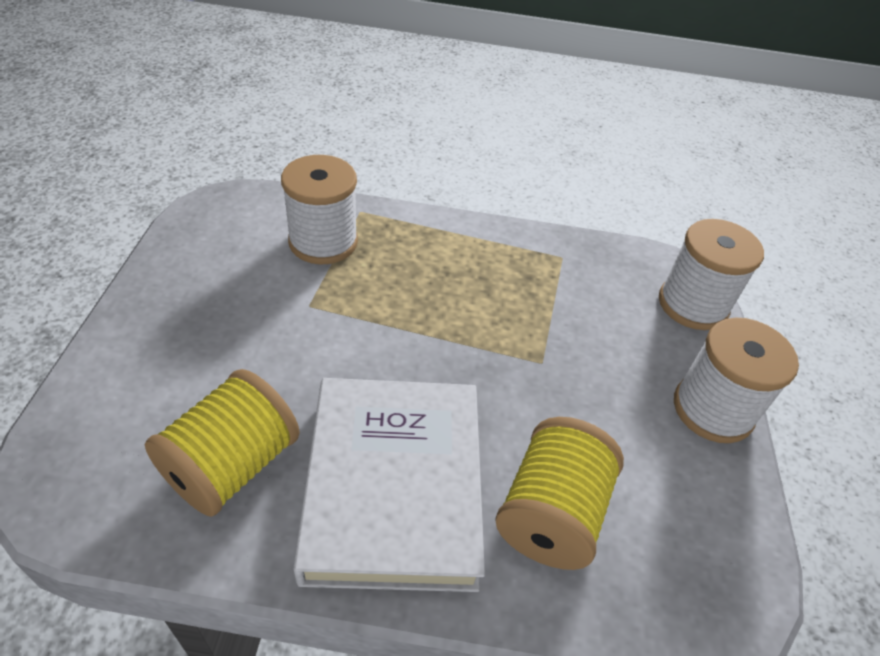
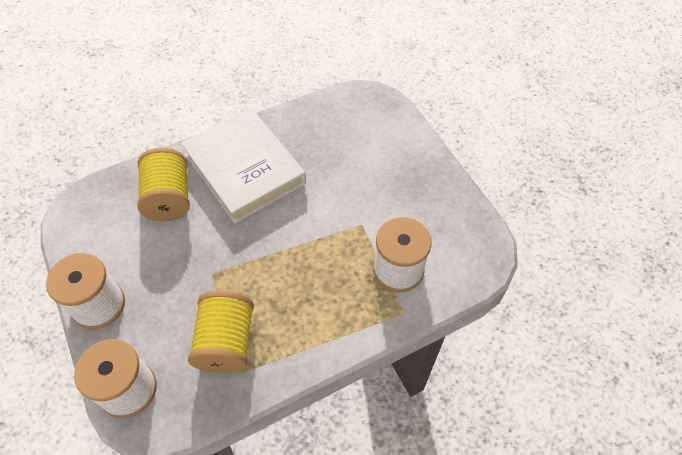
camera: 150 degrees right, 10 degrees up
(232, 465) = (316, 138): yellow spool -> yellow spool (226, 342)

